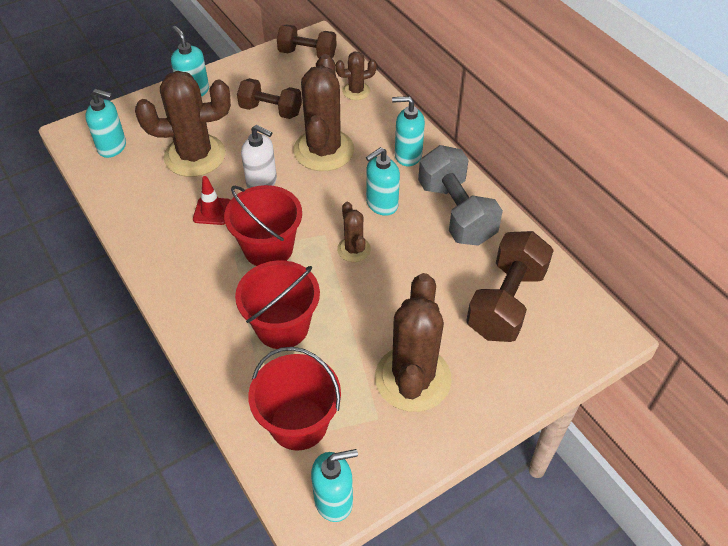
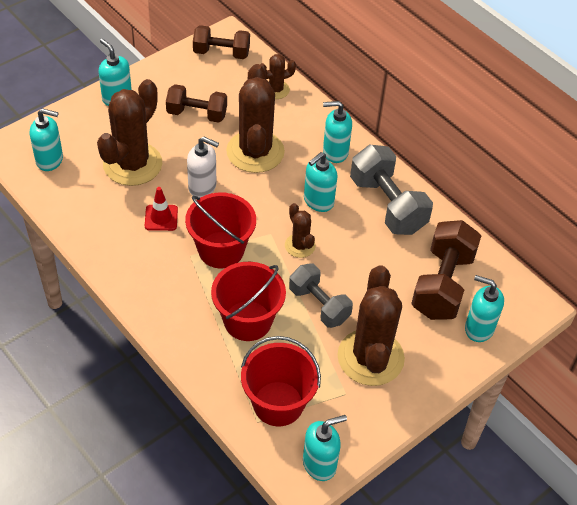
camera: 10 degrees left, 0 degrees up
(195, 156) = (132, 164): brown cactus -> brown cactus turned 45 degrees counterclockwise
(364, 315) = (319, 305): none -> grey dumbbell
(542, 355) = (478, 328): none -> turquoise soap dispenser

